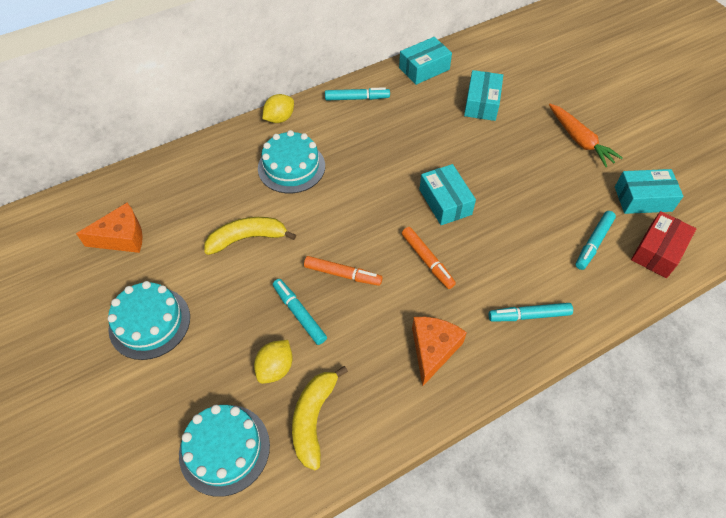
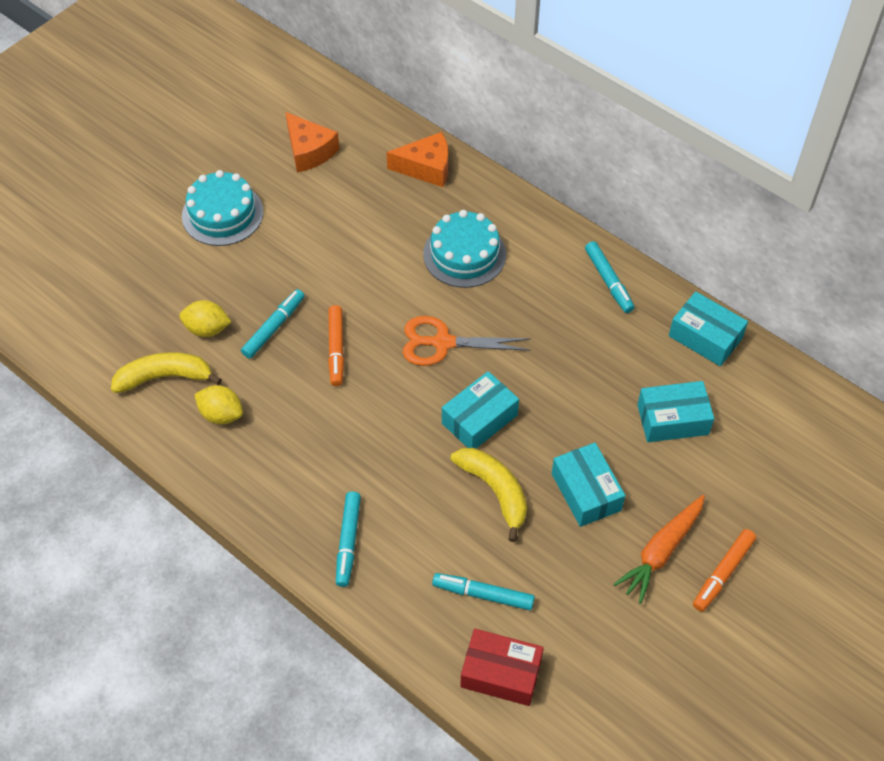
camera: 70 degrees right, 0 degrees up
(224, 449) = (116, 320): turquoise cake -> none
(247, 238) = (349, 251): yellow banana -> yellow banana (495, 491)
(279, 118) = (534, 217): yellow lemon -> yellow lemon (221, 414)
(367, 203) = (442, 343): none -> orange scissors
(427, 260) = (385, 422): orange marker -> orange marker (723, 573)
(433, 350) = (272, 457): orange cheese -> orange cheese (426, 168)
(529, 315) = (348, 541): turquoise marker -> turquoise marker turned 150 degrees counterclockwise
(643, 199) = (586, 646): turquoise box -> turquoise box (586, 492)

